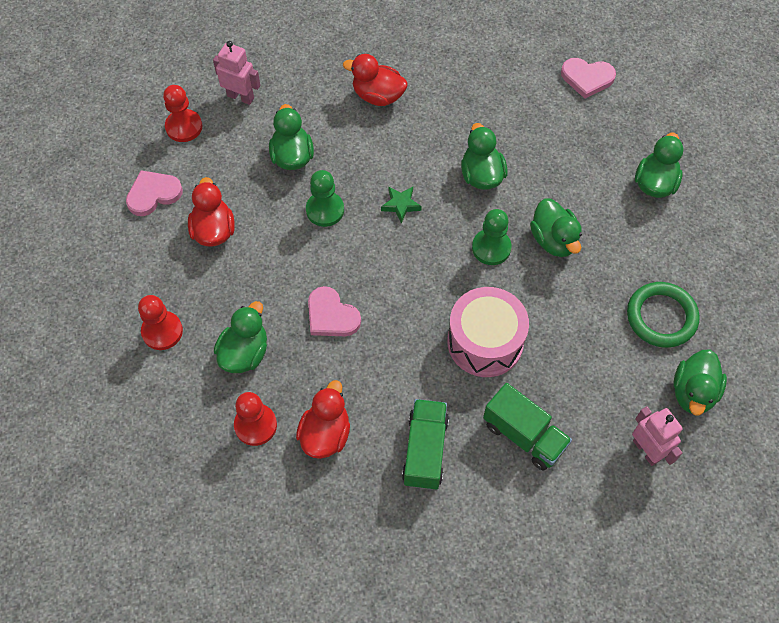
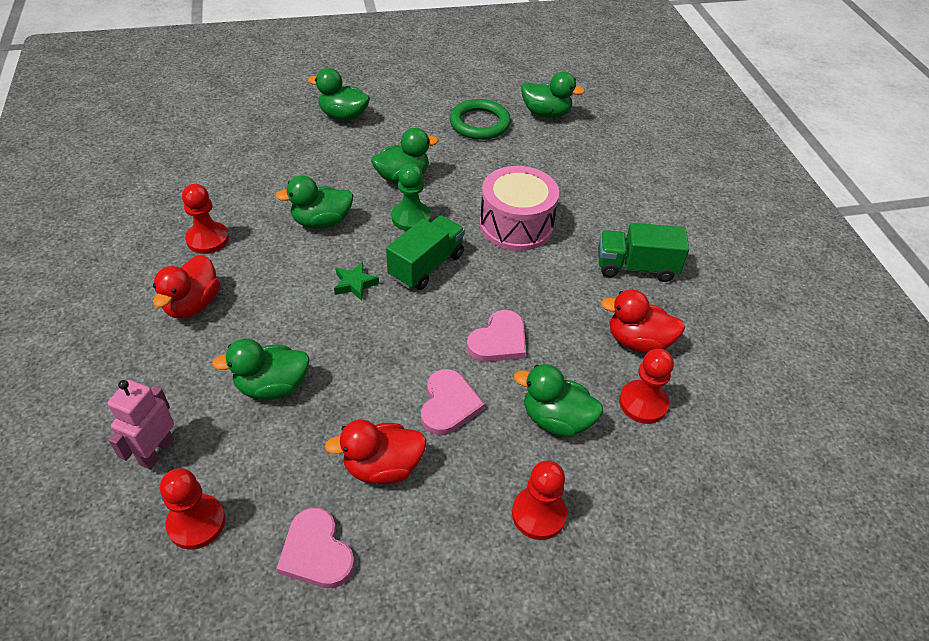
camera: 95 degrees left, 15 degrees down
(325, 210) = (357, 350): green pawn -> none
(455, 94) = (207, 239): none -> red pawn
(524, 435) = (605, 204): green truck -> green truck (426, 266)
(587, 78) = (211, 146): pink heart -> pink heart (448, 405)
(646, 450) = (601, 140): pink robot -> none

